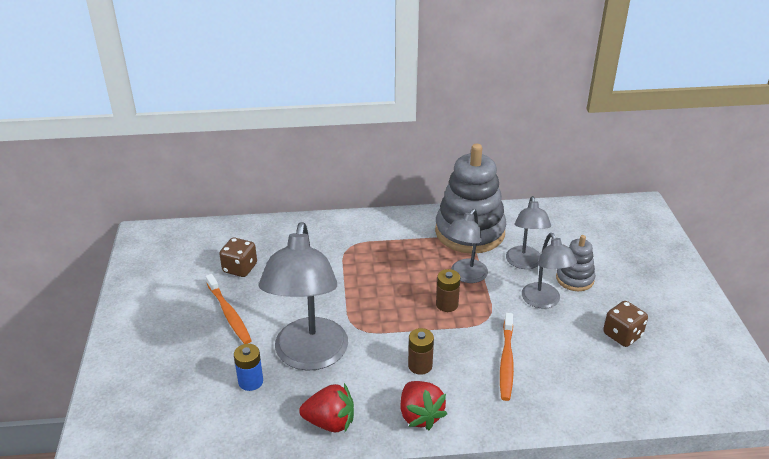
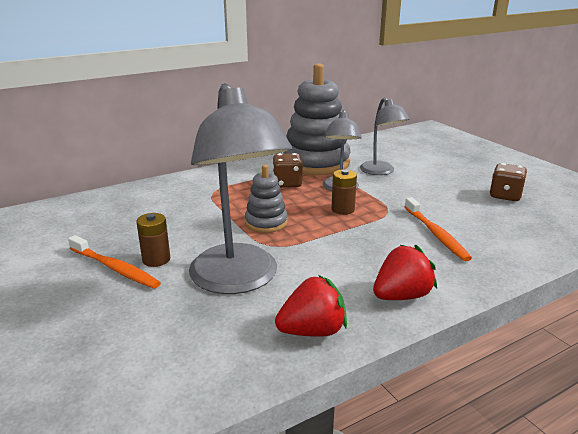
camera: 25 degrees left, 10 degrees down
(240, 268) = (104, 229): brown dice -> brown dice (287, 183)
(250, 381) = (185, 321): blue battery -> none
(420, 365) = (362, 257): brown battery -> brown battery (156, 259)
(420, 415) = (401, 296): red strawberry -> red strawberry turned 75 degrees counterclockwise
(544, 301) = (422, 190): grey lamp -> none
(574, 279) = (430, 172): grey stacking toy -> grey stacking toy (266, 223)

